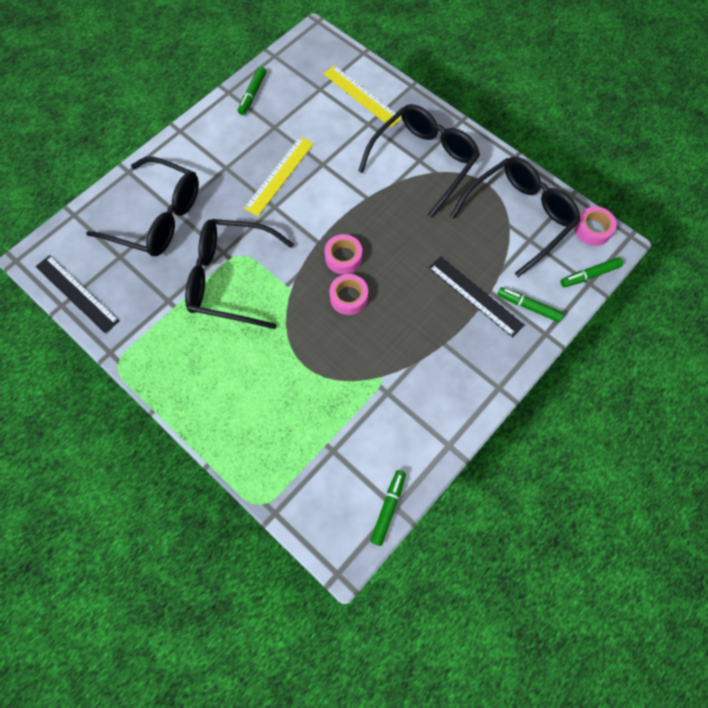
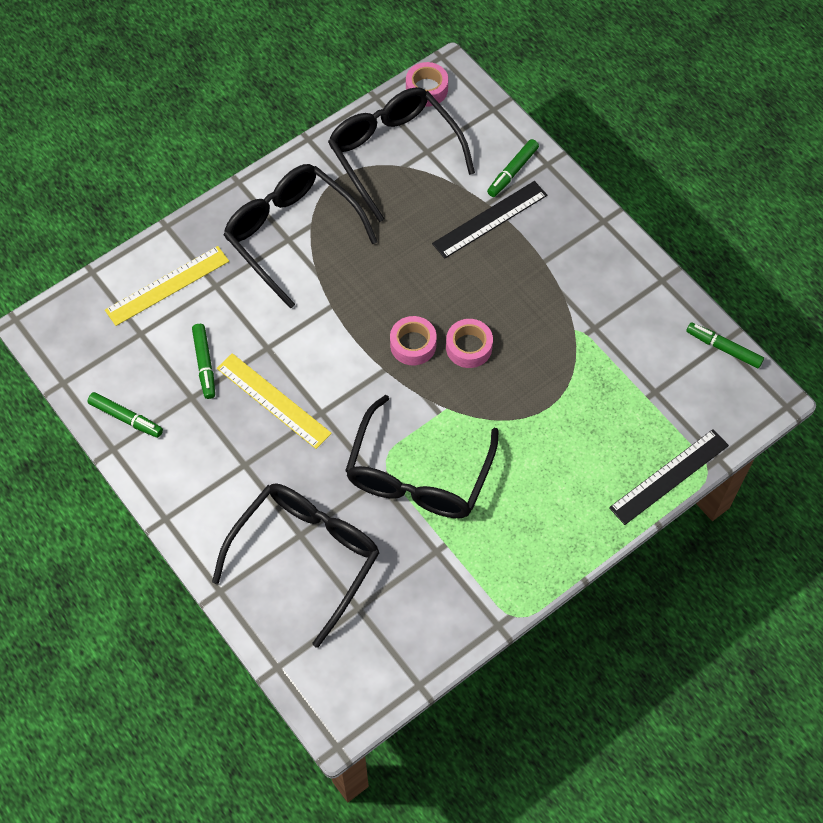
camera: 80 degrees left, 5 degrees down
(77, 293) = (405, 664): black ruler -> black ruler (669, 476)
(589, 275) = (483, 107): green marker -> green marker (204, 364)

